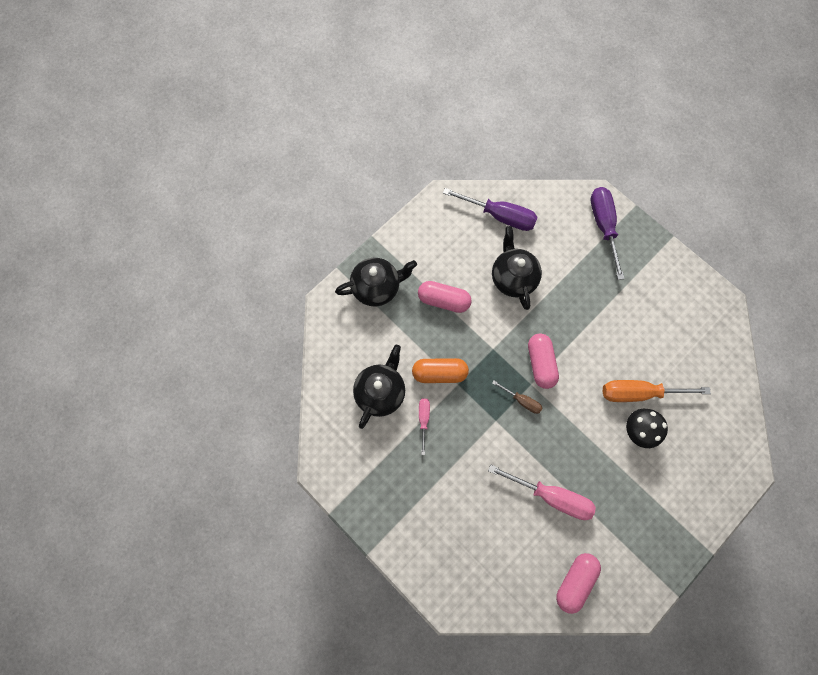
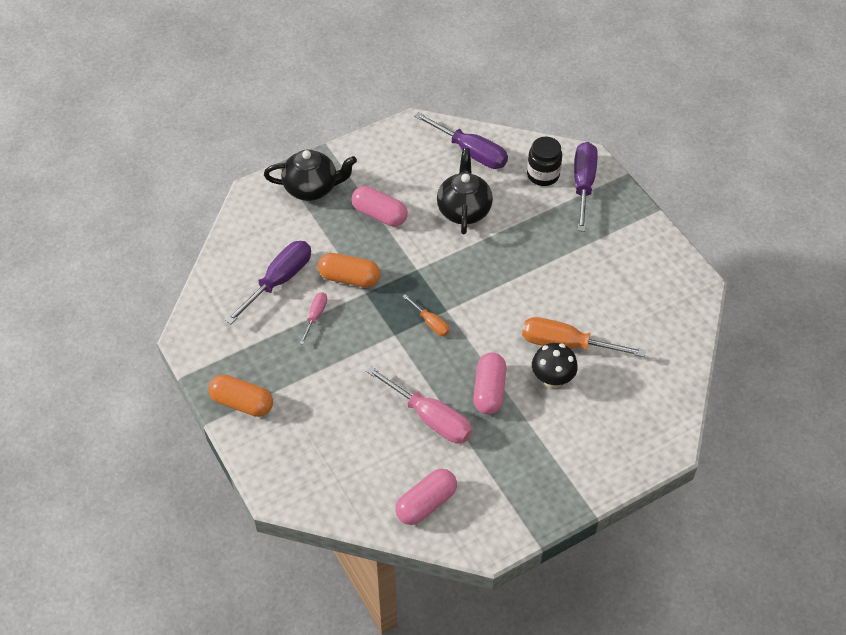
camera: 15 degrees right, 20 degrees down
(380, 392) = (279, 281): black teapot -> purple screwdriver
(391, 525) = (242, 403): none -> orange capsule
(521, 400) = (430, 322): brown screwdriver -> orange screwdriver
(540, 363) = (465, 293): pink capsule -> pink capsule (489, 391)
(567, 225) = (543, 175): none -> black jar

